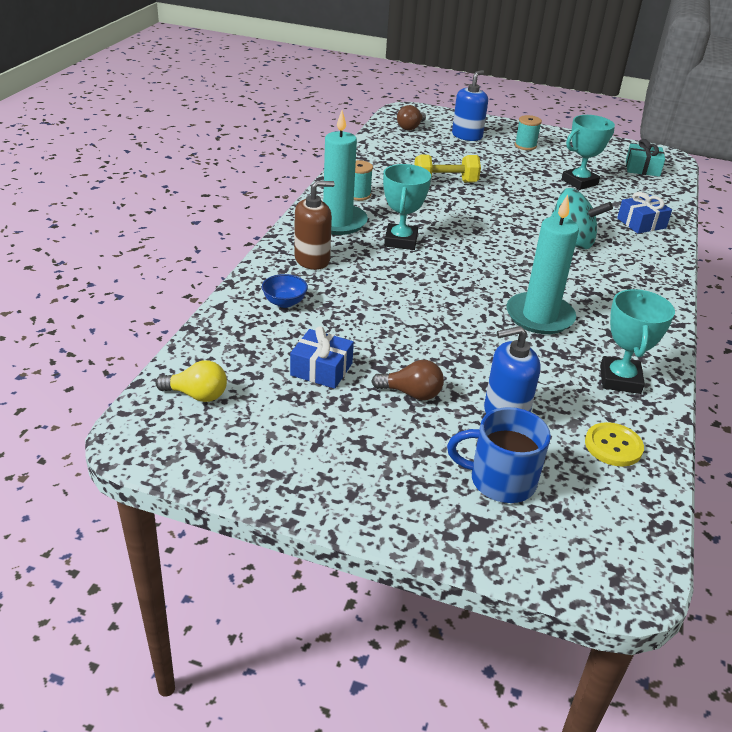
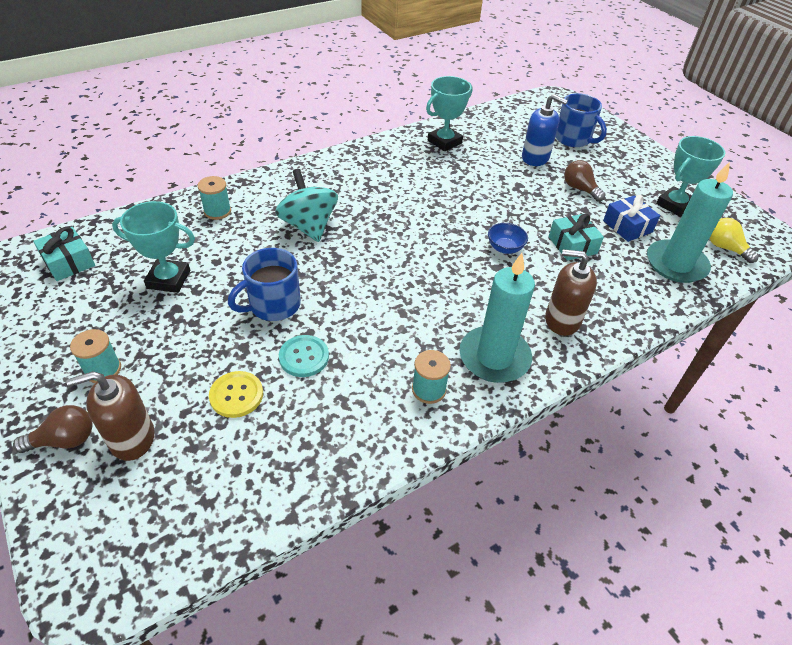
camera: 140 degrees left, 10 degrees up
(284, 302) = (619, 288): blue bowl -> blue bowl (505, 248)
(358, 322) = (572, 245): none -> turquoise gift
(400, 241) = (456, 300): turquoise trophy -> turquoise trophy (675, 205)
(410, 127) = (170, 516): brown light bulb -> brown light bulb (65, 440)
(445, 182) = (304, 357): yellow dumbbell -> turquoise button
(467, 136) = (132, 438): blue soap dispenser -> brown soap dispenser
(503, 194) = (273, 305): none -> blue mug
(539, 316) = (435, 189): turquoise candle -> turquoise candle (676, 264)
(613, 446) = (497, 125): yellow button -> yellow button (236, 395)
(641, 223) = (217, 211): blue gift -> turquoise spool

